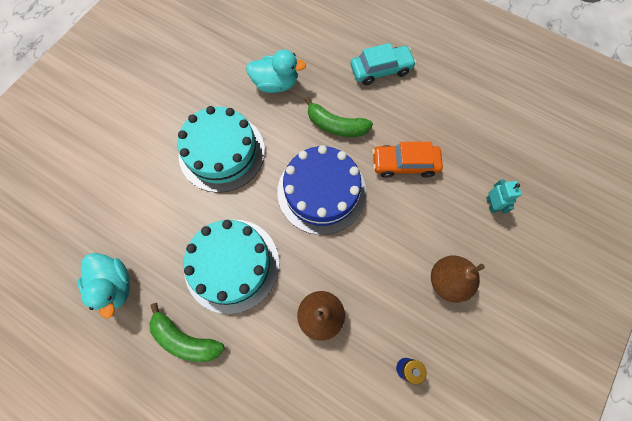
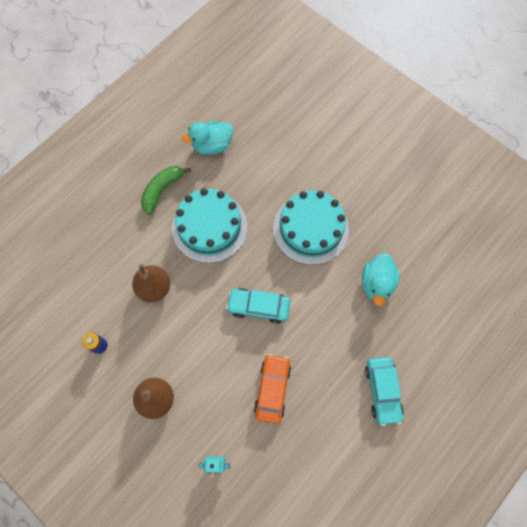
camera: 100 degrees right, 0 degrees up
(321, 191) = (258, 307): blue cake -> turquoise car
(336, 125) = (323, 332): green banana -> none

